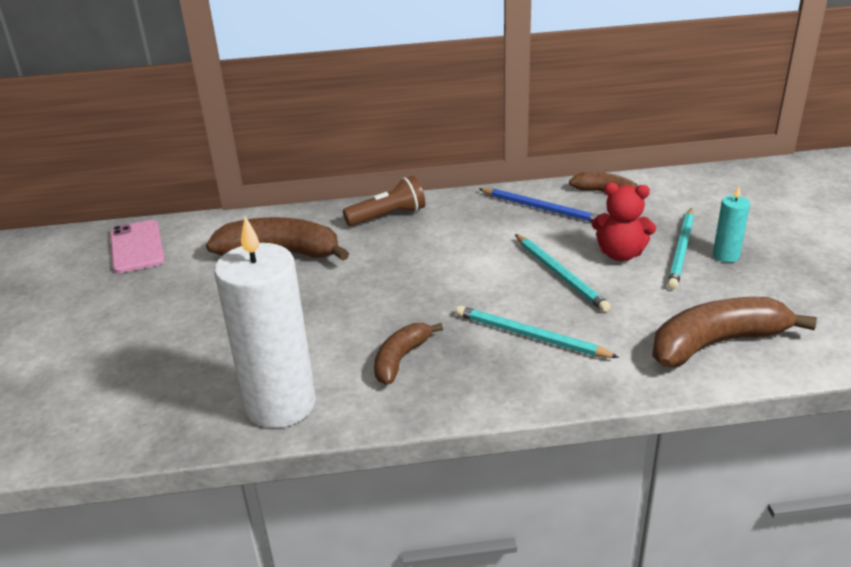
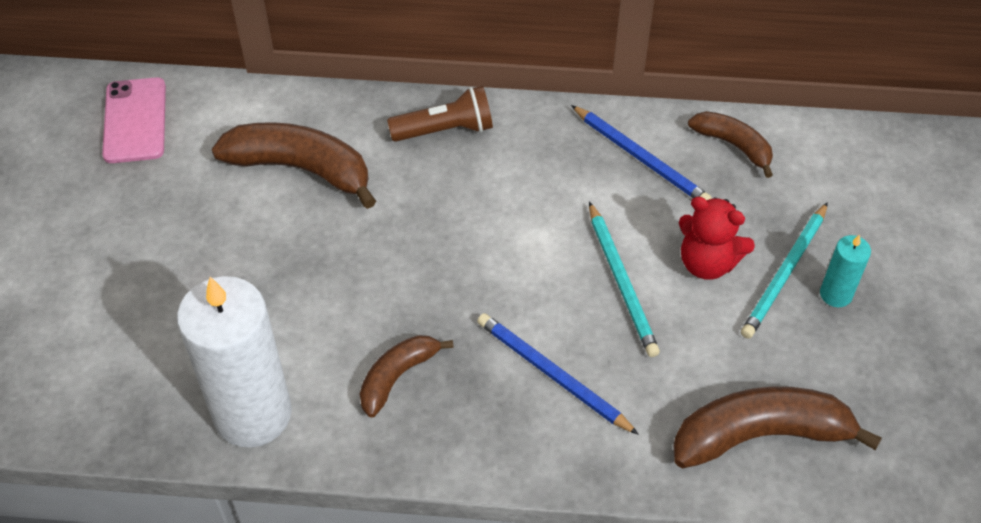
camera: 10 degrees right, 20 degrees up
(531, 336) = (553, 375): turquoise pencil -> blue pencil

